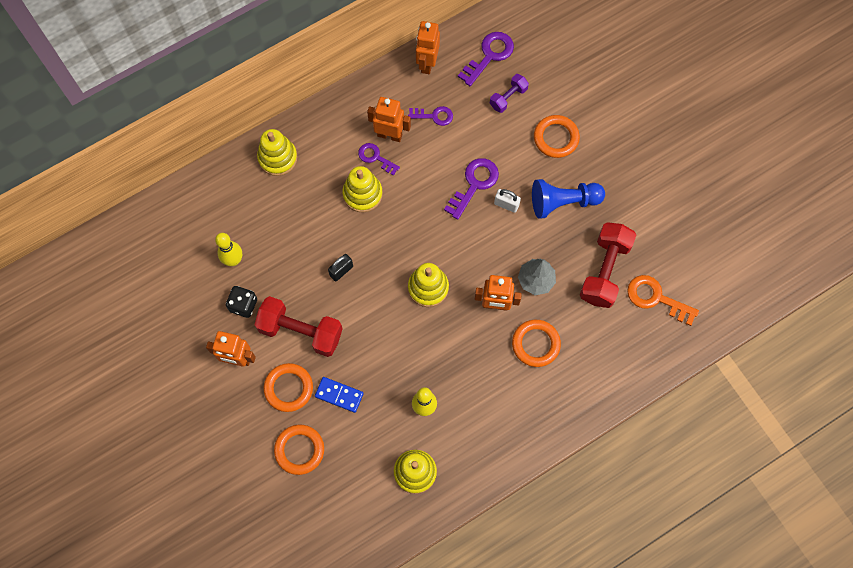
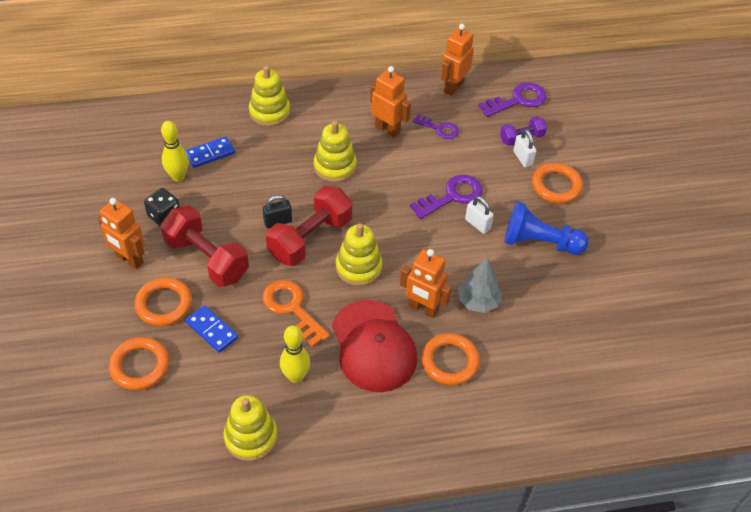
camera: 20 degrees right, 20 degrees down
(248, 225) = (210, 153): none -> blue domino
(375, 157) = (364, 142): purple key -> none
(472, 355) = (373, 346): none -> red cap
(517, 119) = (522, 158): none -> white padlock
(604, 271) = (559, 320): red dumbbell -> red dumbbell (310, 238)
(656, 298) = (608, 367): orange key -> orange key (292, 308)

